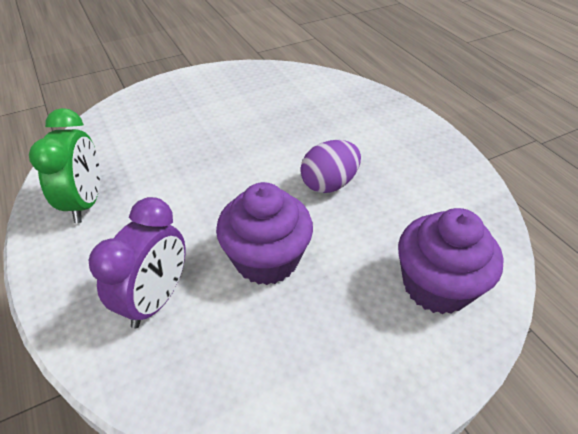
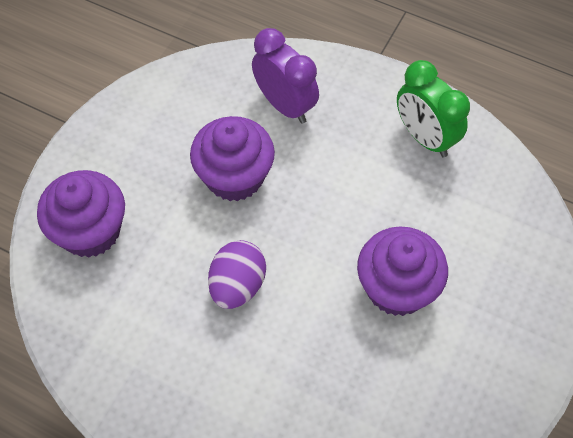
camera: 145 degrees right, 15 degrees up
(156, 299) = (285, 105): purple clock -> purple clock turned 150 degrees clockwise
(223, 134) = (397, 288): none -> purple cupcake

